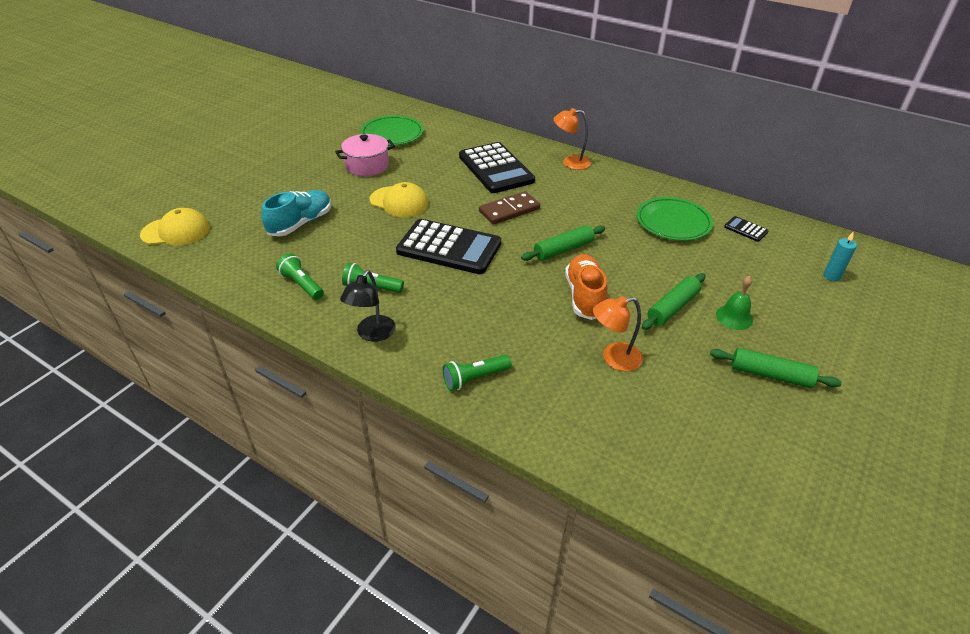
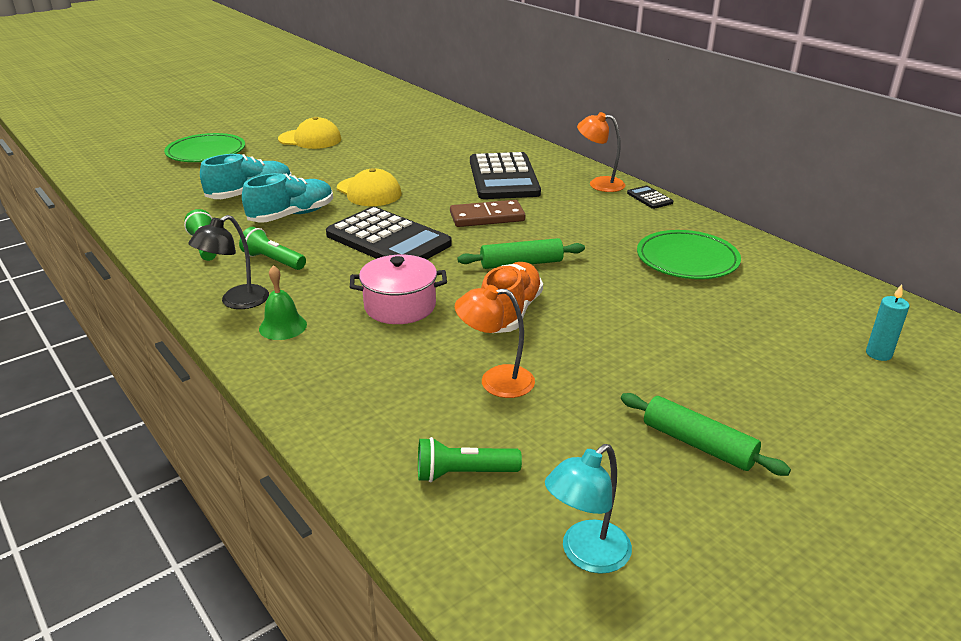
camera: 20 degrees right, 10 degrees down
(176, 231) = (127, 183): yellow cap -> yellow cap (310, 139)
(353, 238) = (292, 215): none -> turquoise shoe
(367, 166) = (362, 156): pink pot -> pink pot (400, 306)
(392, 134) = (413, 133): green plate -> green plate (206, 152)
(474, 378) = (311, 365): green flashlight -> green flashlight (463, 474)
(672, 307) = (616, 345): green rolling pin -> none
(734, 317) = (694, 371): green bell -> green bell (283, 326)
(745, 229) = (785, 282): black calculator -> black calculator (649, 198)
(757, 478) = (586, 555): none -> turquoise lamp

